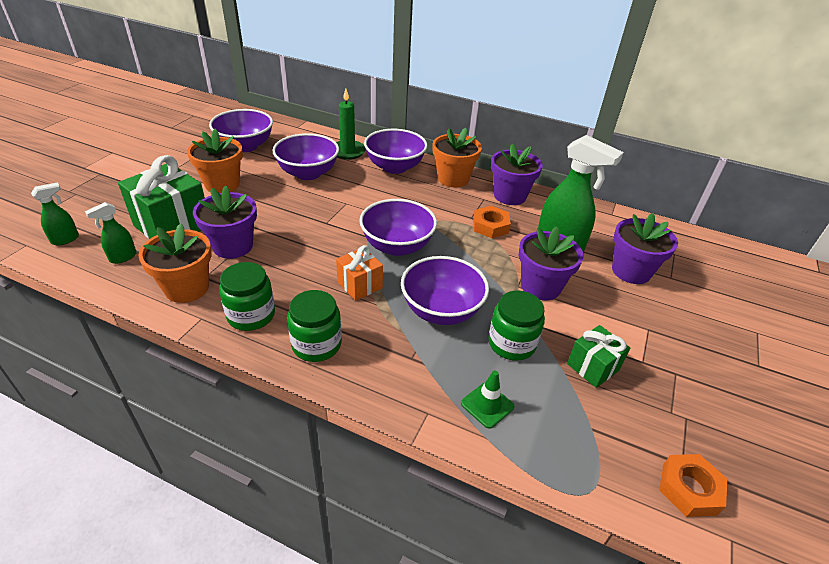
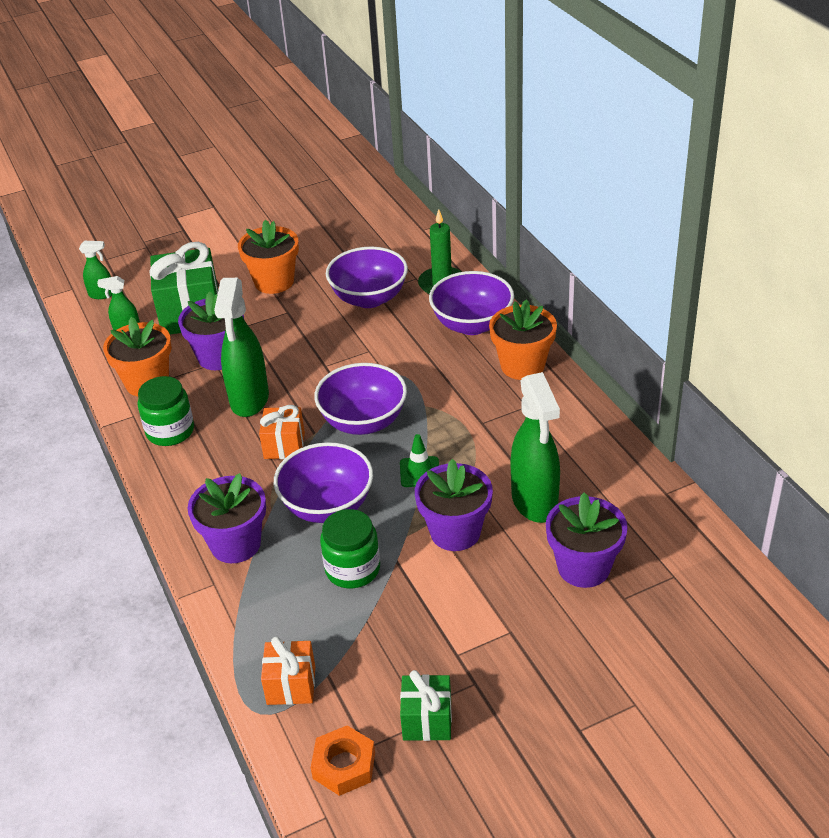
camera: 45 degrees right, 0 degrees up
(245, 146) = (341, 239): purple bowl -> none
(294, 266) = (249, 400): none -> green spray bottle
(316, 344) = (192, 482): green jar -> none
(487, 405) = (266, 605): green traffic cone -> green traffic cone (420, 472)
(490, 226) = (490, 442): orange nut -> none
(510, 196) = (563, 415): purple flower pot -> purple flower pot (235, 544)
(580, 454) = (291, 685): none -> orange gift
(593, 367) = (400, 630): green gift -> green gift (427, 720)

